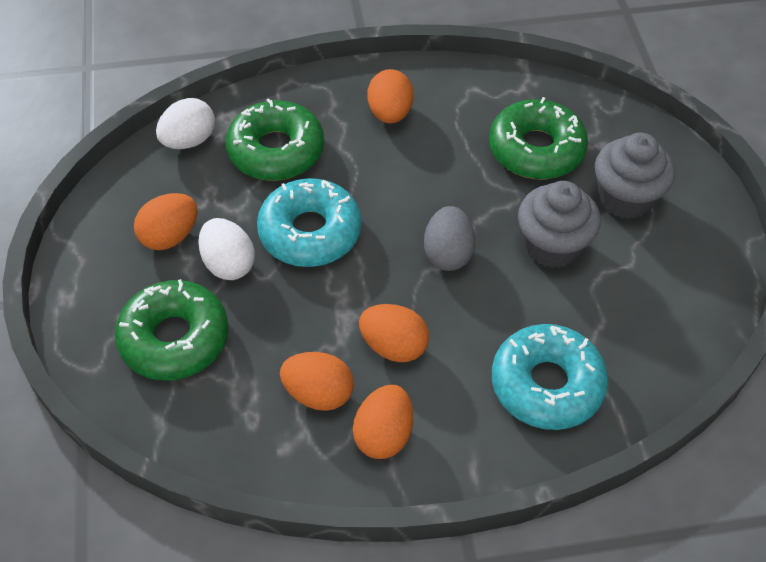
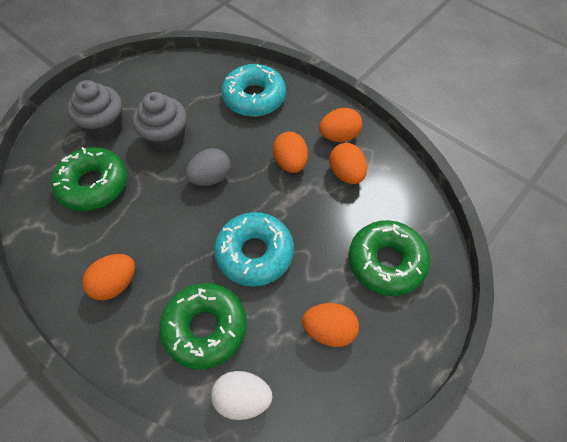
camera: 130 degrees left, 5 degrees up
(229, 264) = (316, 278): white egg -> none

